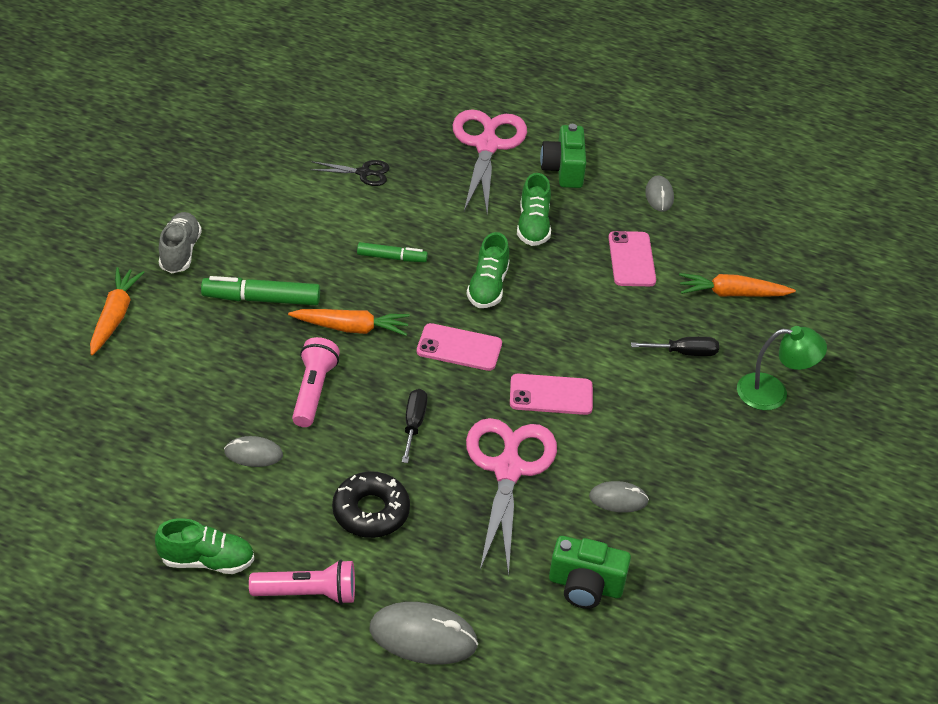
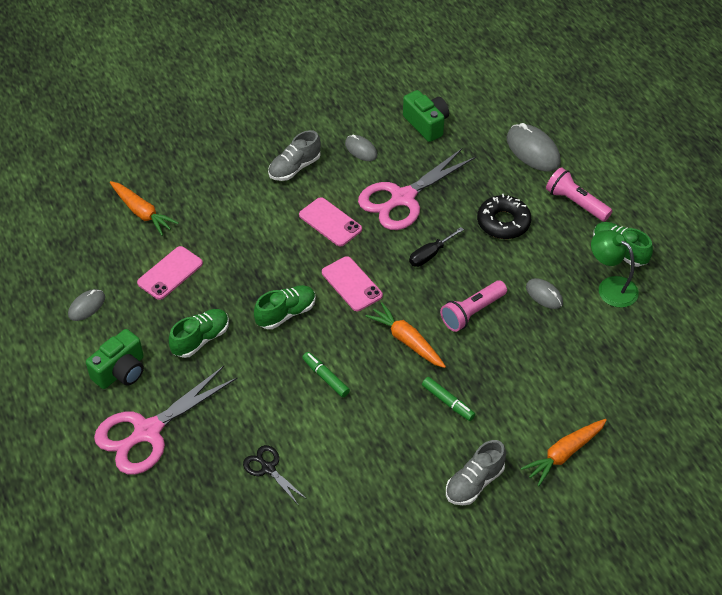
camera: 135 degrees left, 5 degrees up
(261, 299) = (448, 402): green marker -> green marker, size x0.62
(658, 430) = (294, 168): none -> grey shoe
(684, 353) = (221, 197): black screwdriver -> none
(773, 392) = (204, 148): green lamp -> green lamp (610, 287)

